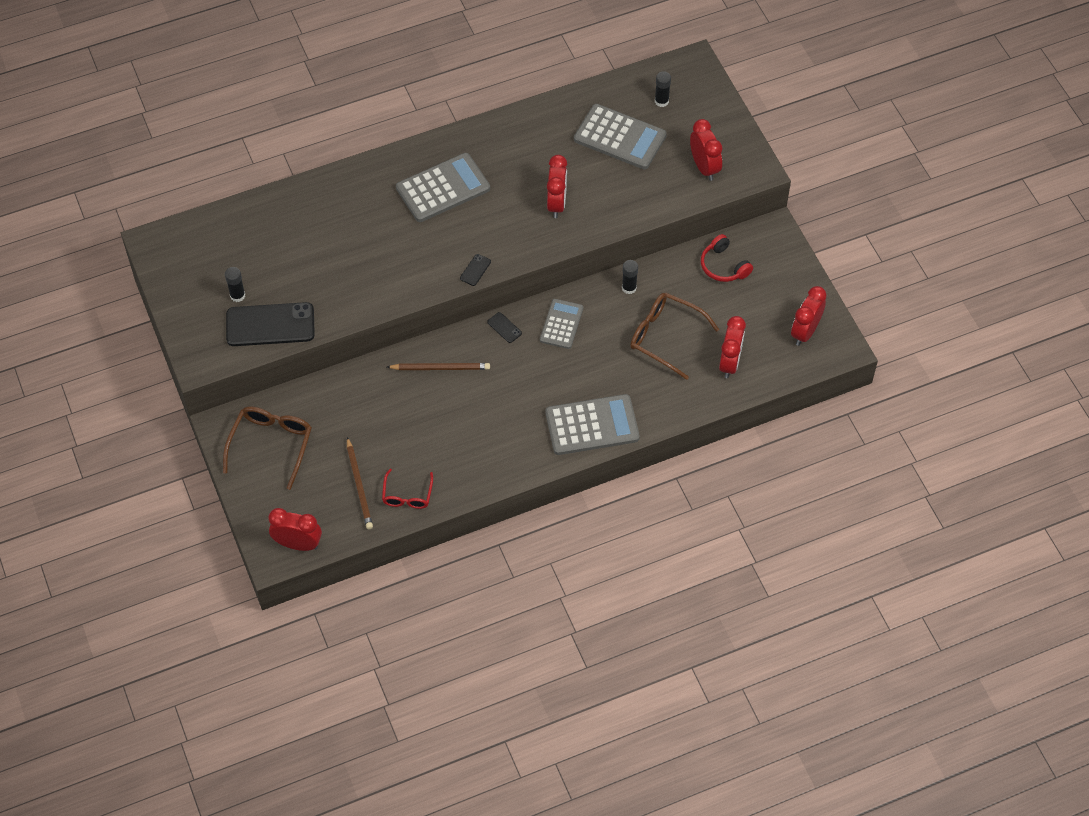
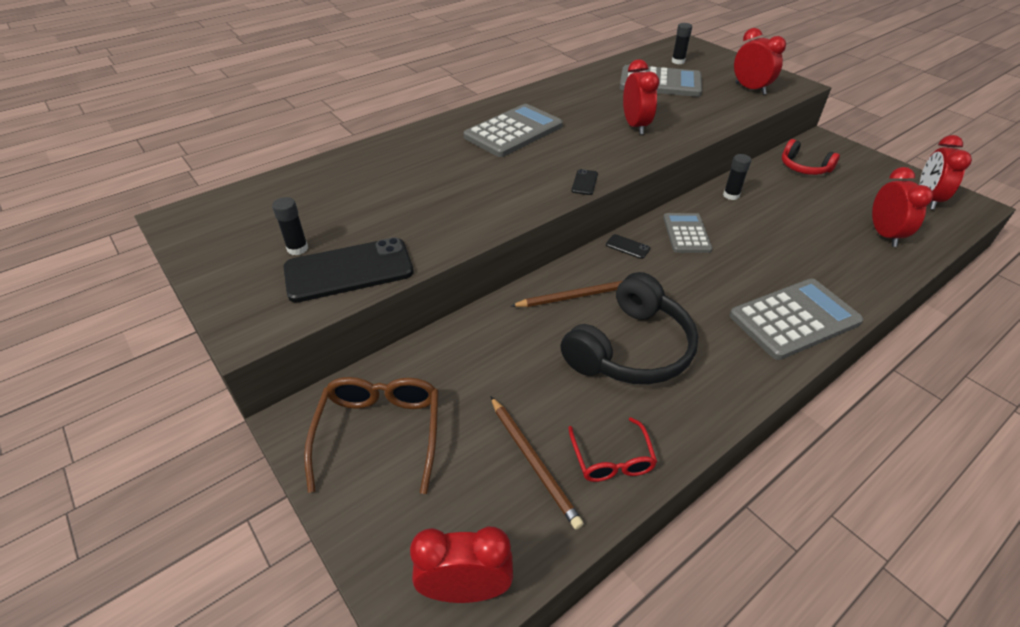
camera: 15 degrees left, 15 degrees down
(458, 422) = (630, 348): none -> black headphones
(665, 337) = (800, 226): brown glasses -> none

